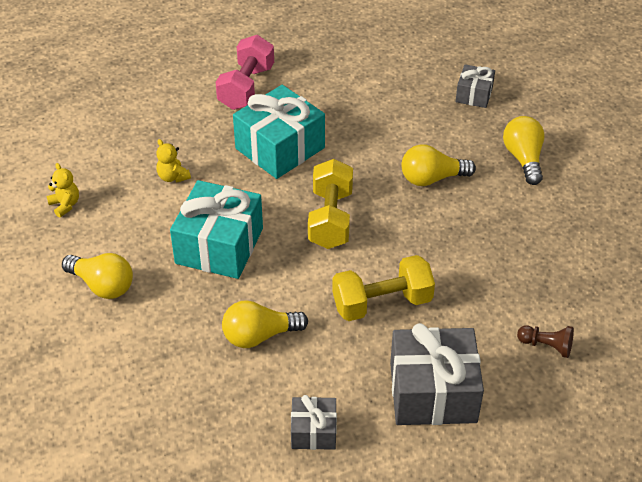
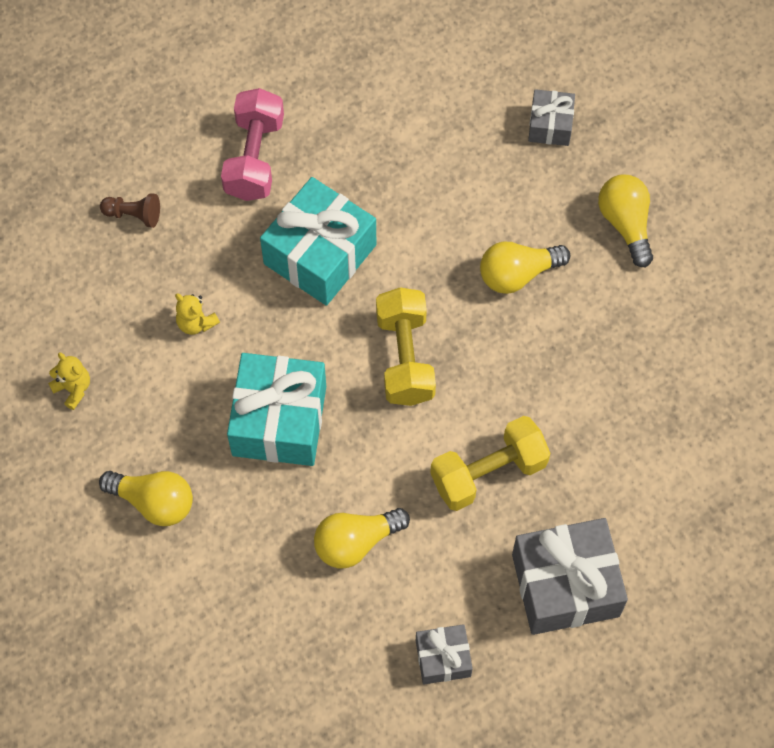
camera: 10 degrees left, 20 degrees up
(546, 346) = (683, 501): brown pawn -> brown pawn (134, 215)

